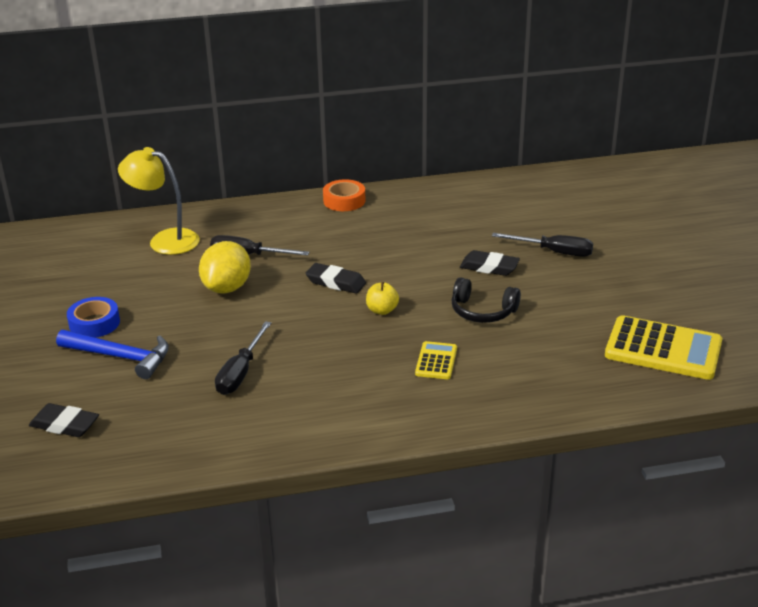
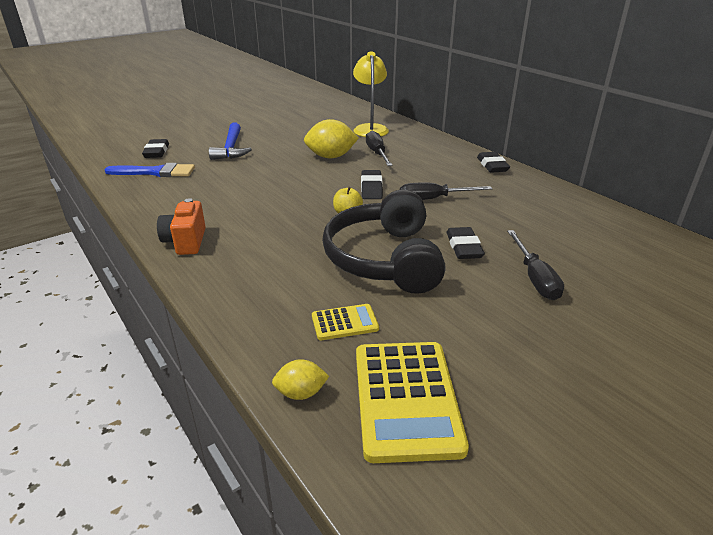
camera: 65 degrees right, 0 degrees up
(94, 323) = (262, 134): blue tape -> none
(144, 432) = (155, 172): none -> blue brush
(240, 373) = (232, 183): black screwdriver -> black screwdriver (433, 199)
(344, 201) = (492, 166): orange tape -> black eraser
(368, 424) = (186, 242): none -> orange camera
(436, 361) = (289, 252): yellow calculator -> yellow calculator (345, 323)
(482, 311) = (385, 259): black headphones -> black headphones, size x1.89
(639, 392) = (301, 393): none -> yellow lemon

